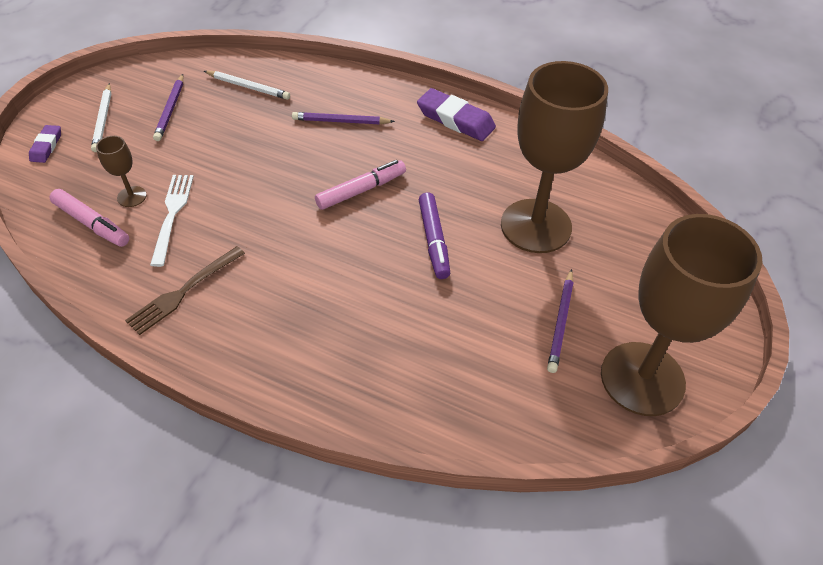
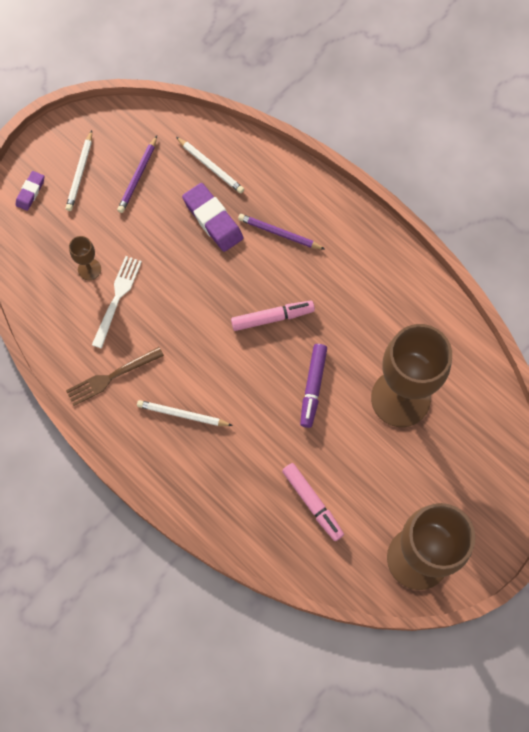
camera: 20 degrees right, 20 degrees up
(92, 223) = (55, 289): pink marker -> pink marker (312, 503)
(286, 307) = (182, 415): none -> white pencil
(455, 120) = (380, 261): purple eraser -> purple eraser (212, 220)
(561, 323) = (380, 493): purple pencil -> none

